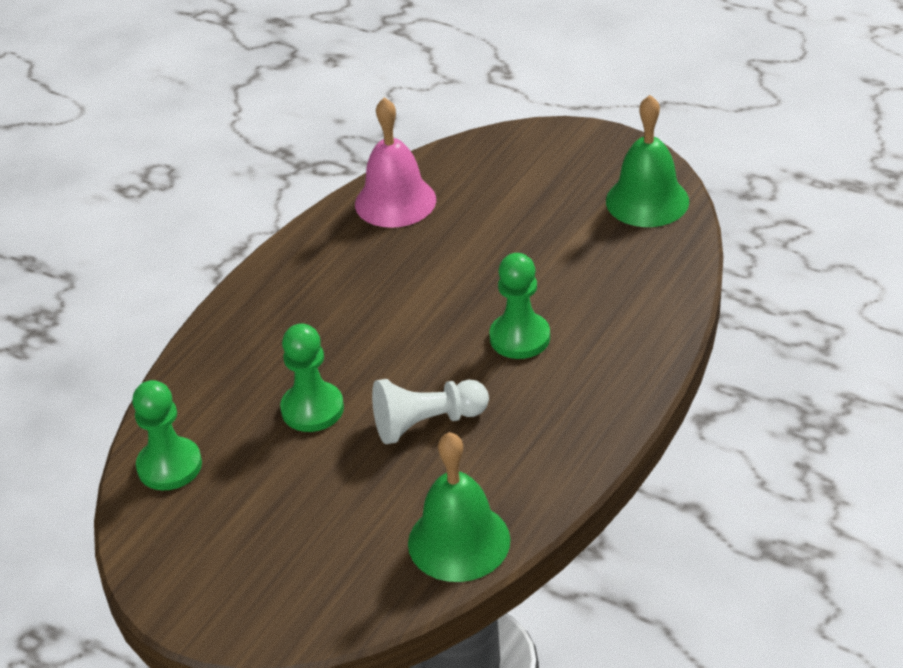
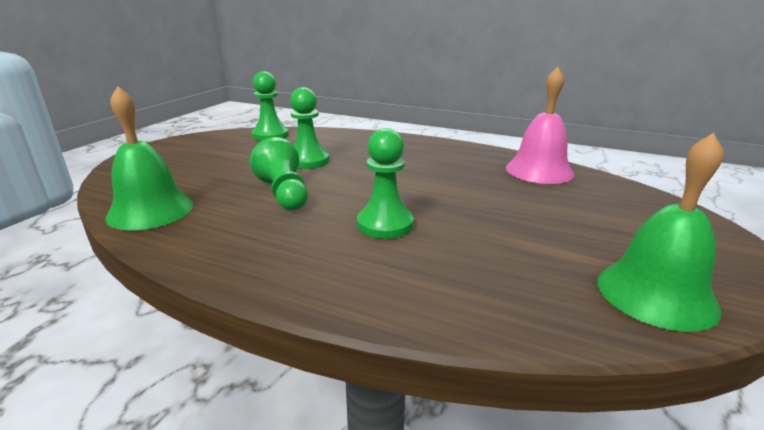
camera: 80 degrees right, 15 degrees down
(427, 423) = (284, 194): white pawn -> green pawn

